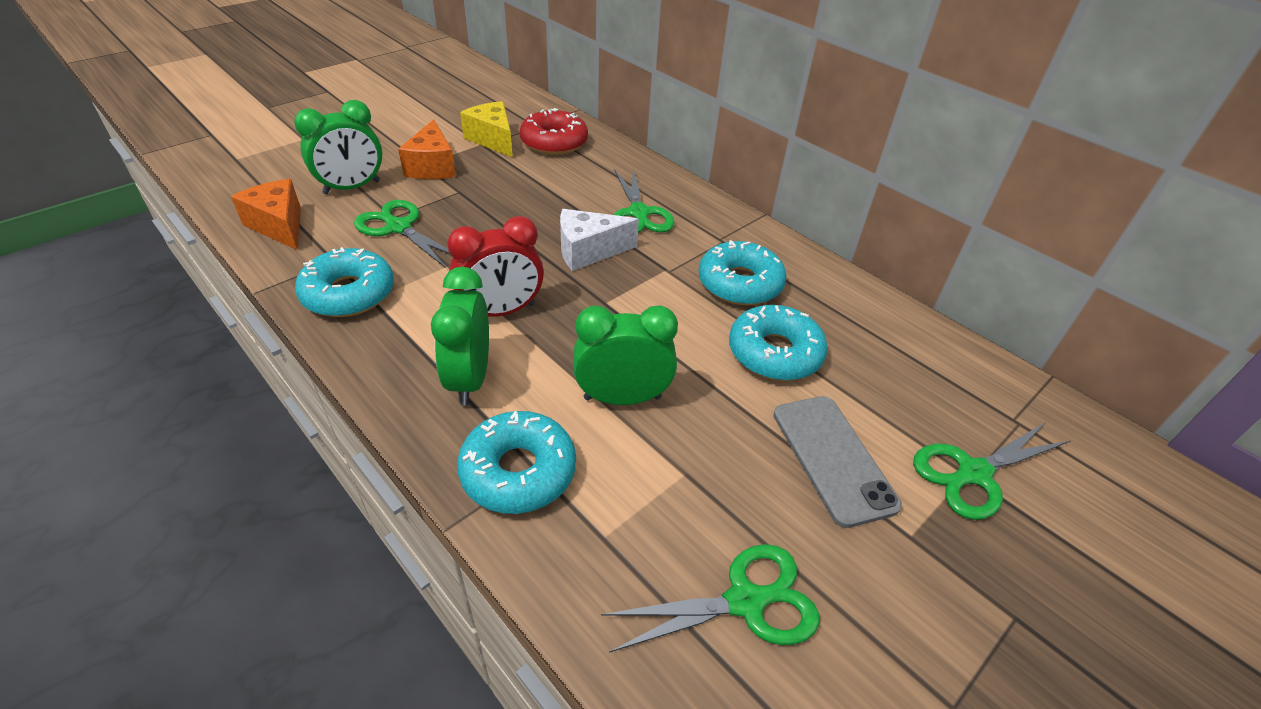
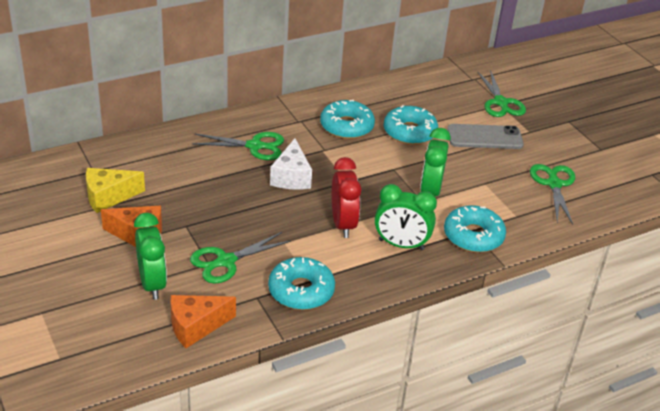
camera: 75 degrees left, 5 degrees down
(554, 142) = (131, 165): red donut -> none

